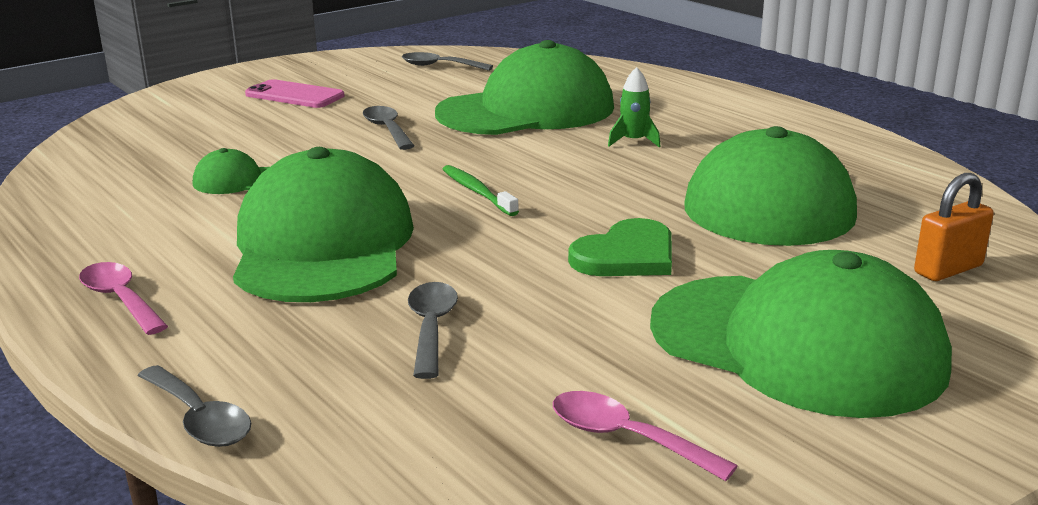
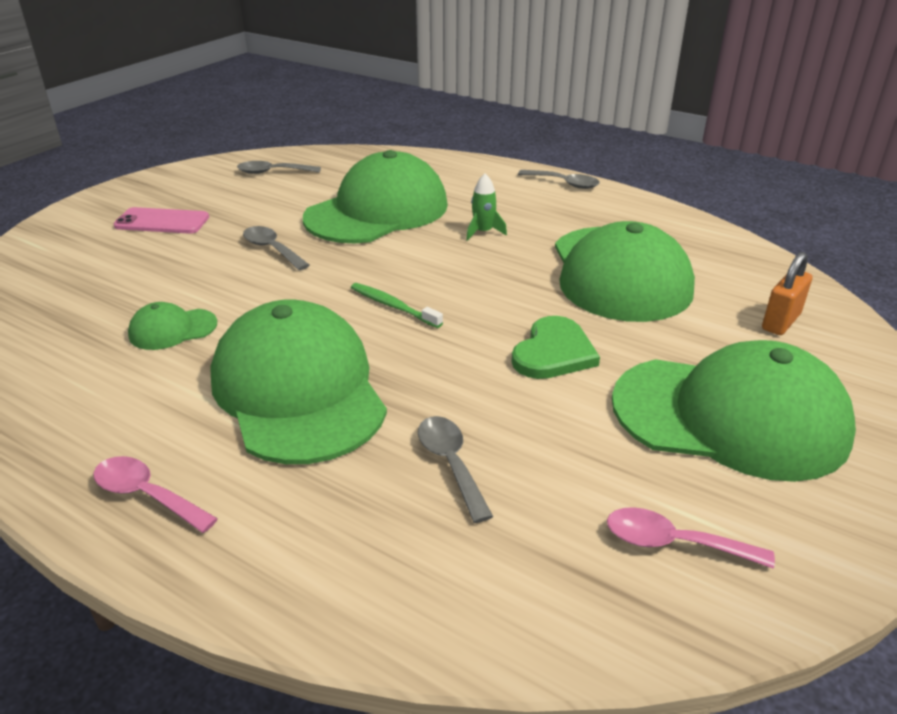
camera: 20 degrees left, 10 degrees up
(199, 419) = (314, 620): grey spoon -> grey spoon (564, 183)

